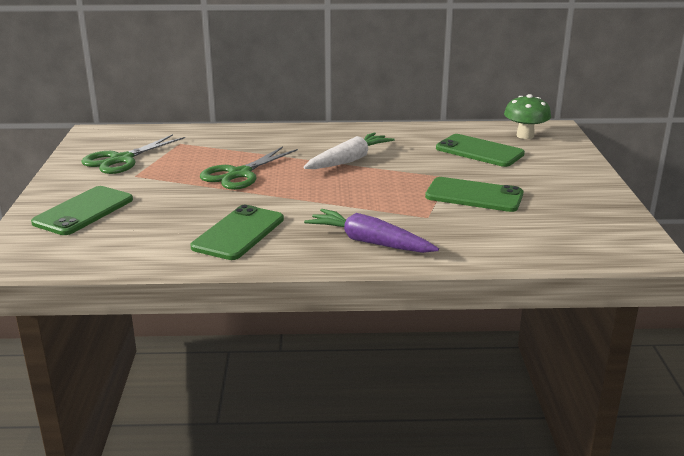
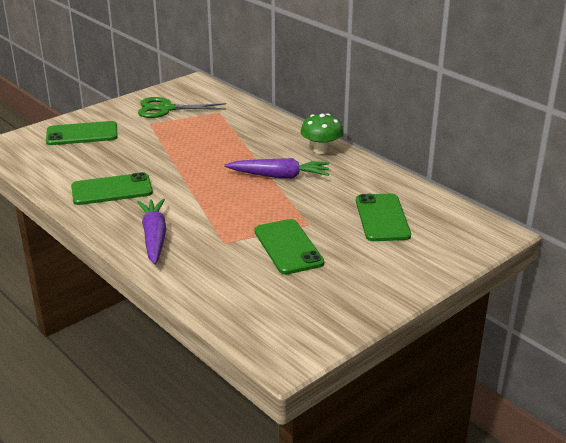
camera: 50 degrees right, 5 degrees up
(239, 174) = (198, 151): green scissors -> none
(348, 160) = (279, 176): white carrot -> purple carrot
(525, 136) = (453, 225): green mushroom -> green mushroom (321, 150)

